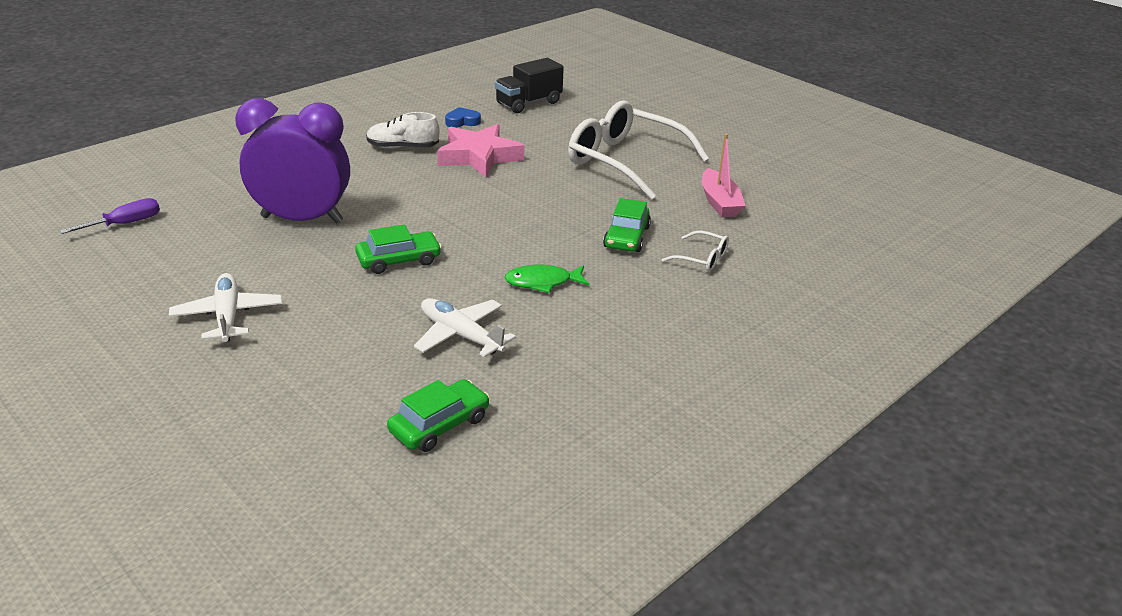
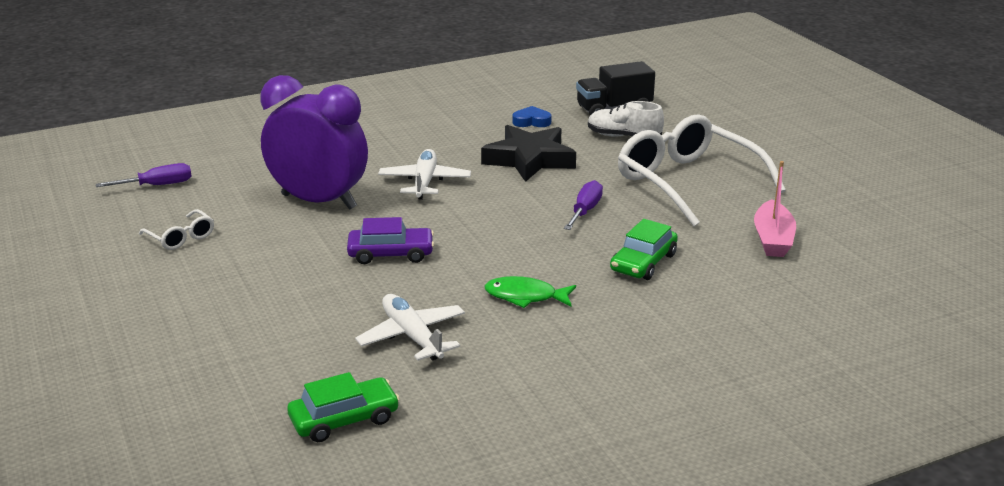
camera: 20 degrees right, 5 degrees down
(227, 316) = (203, 283): white plane -> white plane (424, 182)
(399, 260) = (391, 254): green car -> purple car
(403, 147) = (455, 142): white shoe -> white shoe (623, 136)
(479, 156) = (529, 159): pink star -> black star
(552, 197) = (585, 211): none -> purple screwdriver
(701, 259) = (716, 297): white glasses -> white glasses (181, 237)

